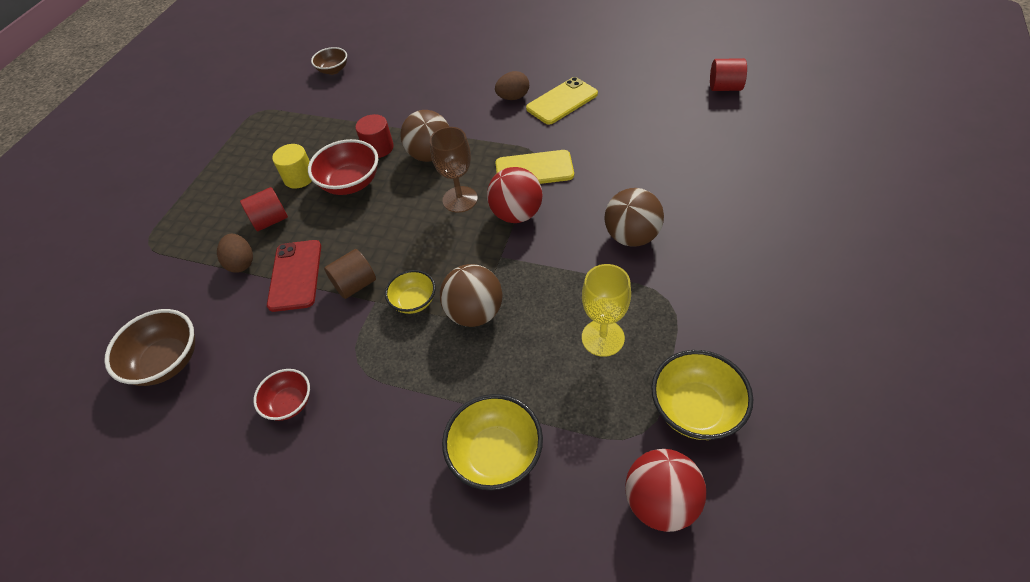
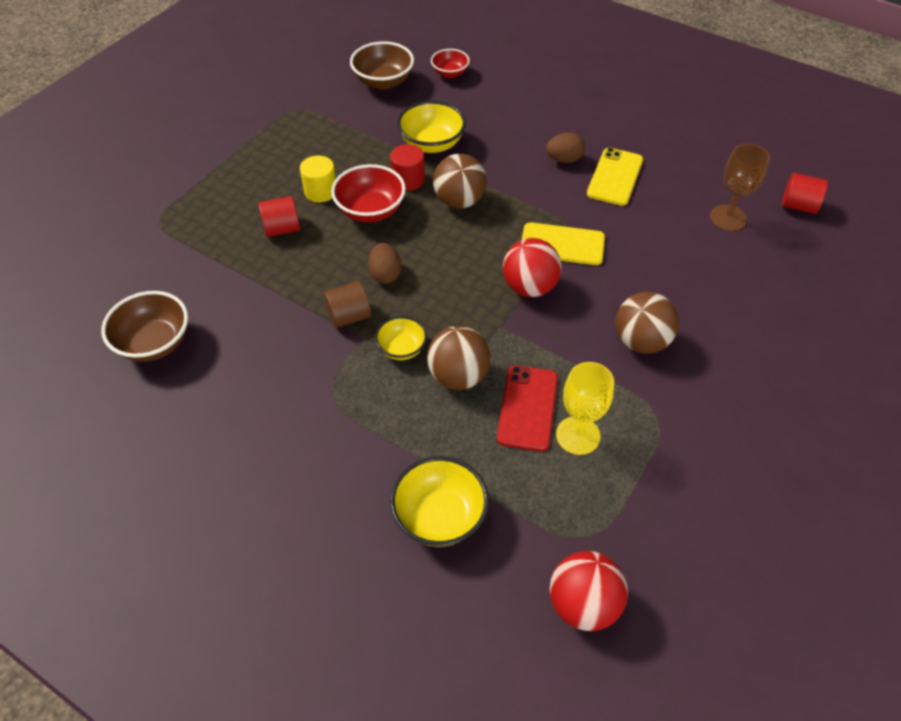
camera: 10 degrees right, 0 degrees up
(241, 263) = (244, 265): brown egg -> brown egg (385, 274)
(289, 403) = (259, 414): red bowl -> red bowl (450, 73)
(295, 275) = (293, 291): red phone -> red phone (527, 408)
(333, 70) = (383, 82): brown bowl -> brown bowl, size x1.62
(460, 199) = (476, 256): brown goblet -> brown goblet (728, 218)
(562, 101) = (615, 177): yellow phone -> yellow phone turned 45 degrees counterclockwise
(695, 409) = (647, 529): yellow bowl -> yellow bowl (431, 144)

